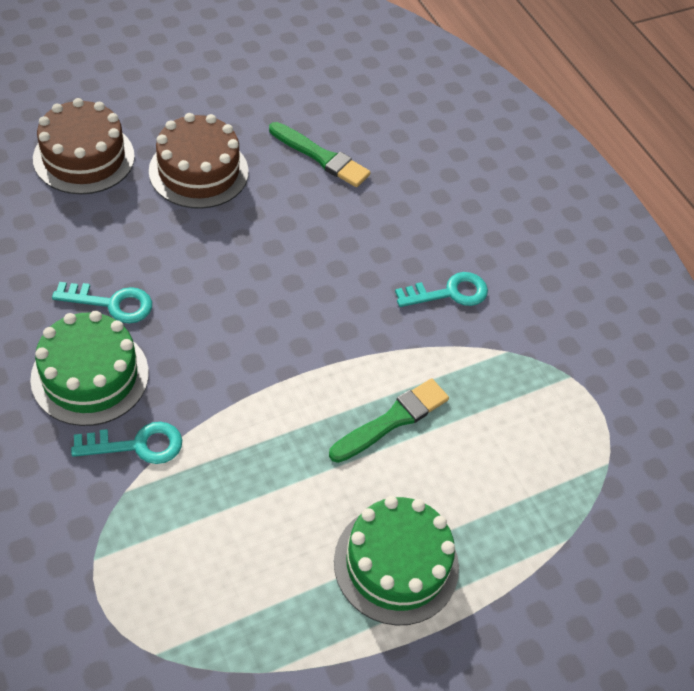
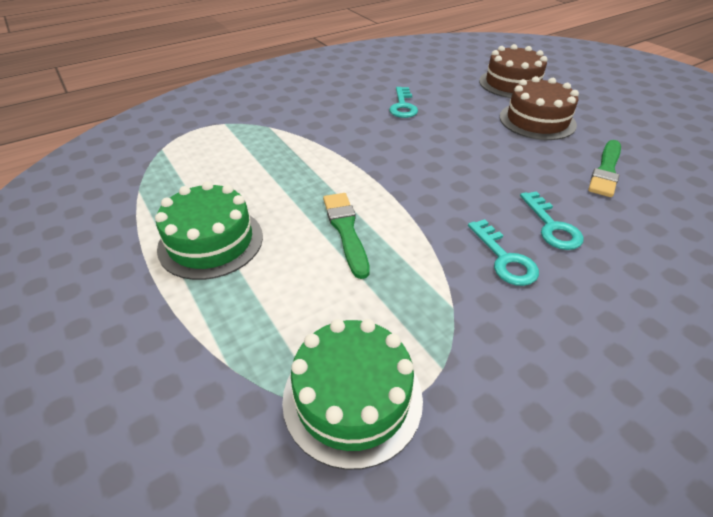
camera: 90 degrees right, 10 degrees down
(90, 376) = (347, 106): green cake -> green cake (352, 397)
(137, 445) = (301, 126): turquoise key -> turquoise key (552, 226)
(392, 420) = (346, 230): green brush -> green brush turned 150 degrees counterclockwise

